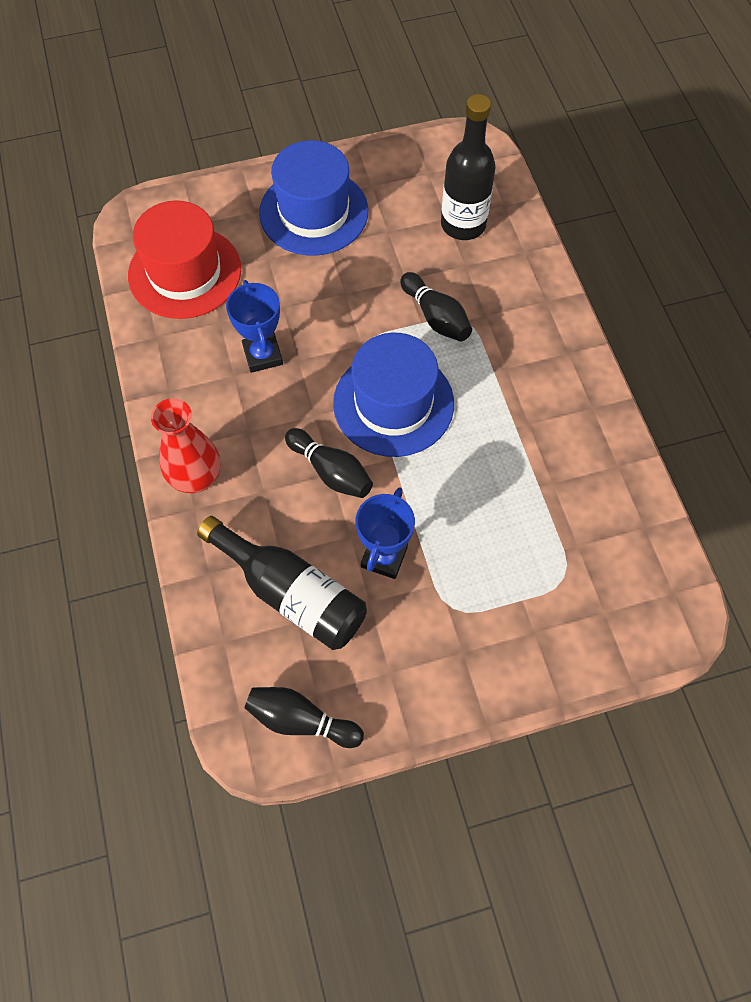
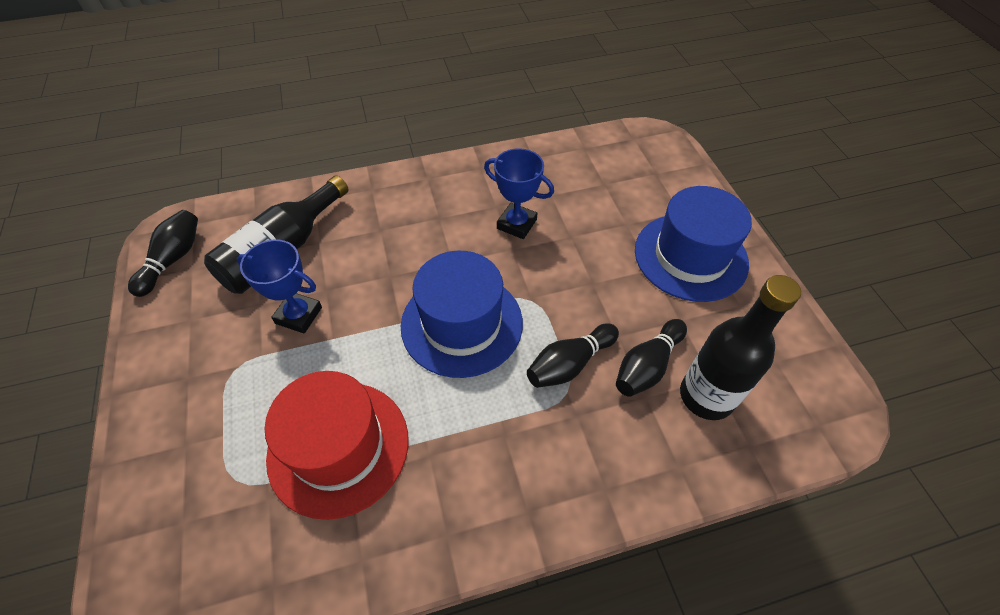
camera: 90 degrees right, 10 degrees down
(185, 272) = (601, 170): red hat -> red hat (338, 447)
(196, 477) = (399, 188): red vase -> none
(263, 355) = (516, 224): blue trophy -> blue trophy turned 45 degrees clockwise
(331, 471) = (392, 275): black bowling pin -> black bowling pin (647, 366)

